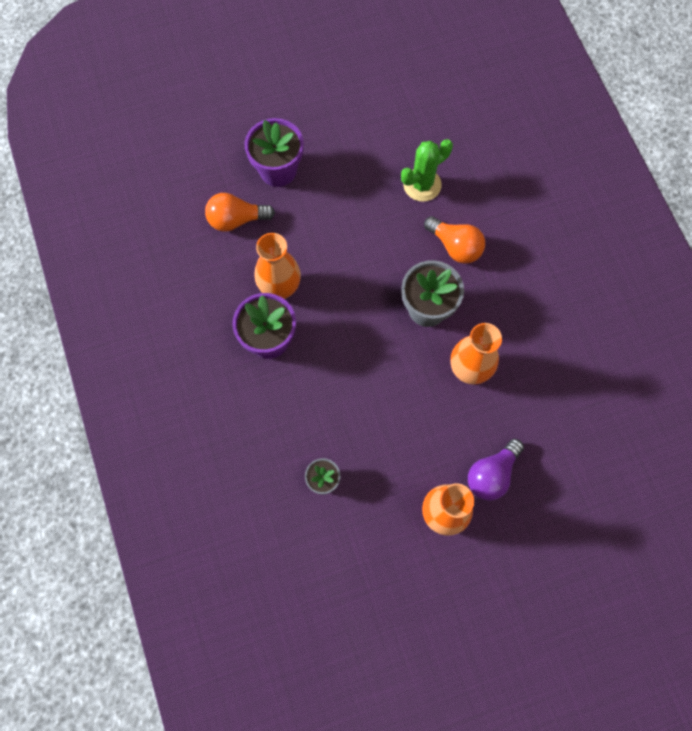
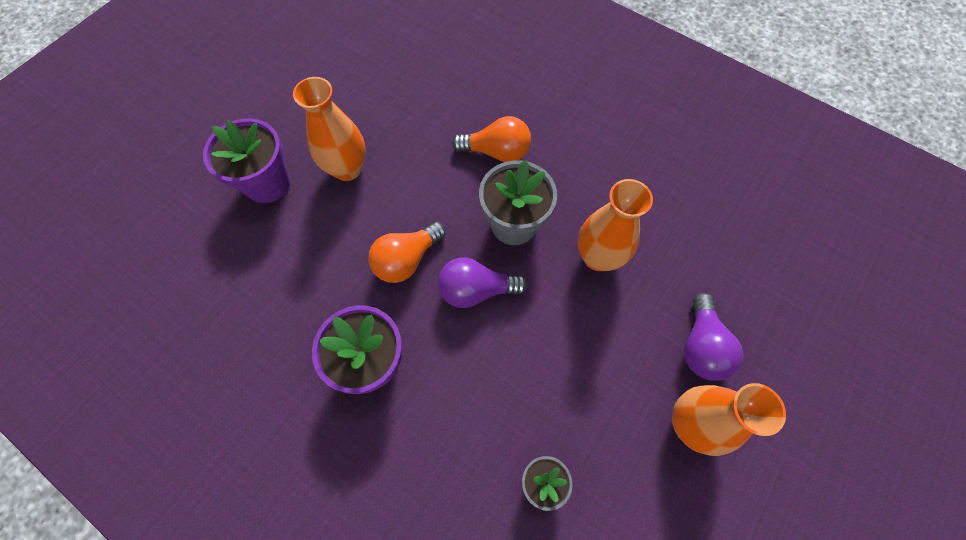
camera: 35 degrees left, 5 degrees down
(236, 219) = (252, 258): orange light bulb -> orange light bulb (406, 260)
(280, 288) = (348, 299): orange vase -> orange vase (347, 169)
(367, 337) = (476, 290): none -> purple light bulb
(422, 185) = (424, 116): green cactus -> none

